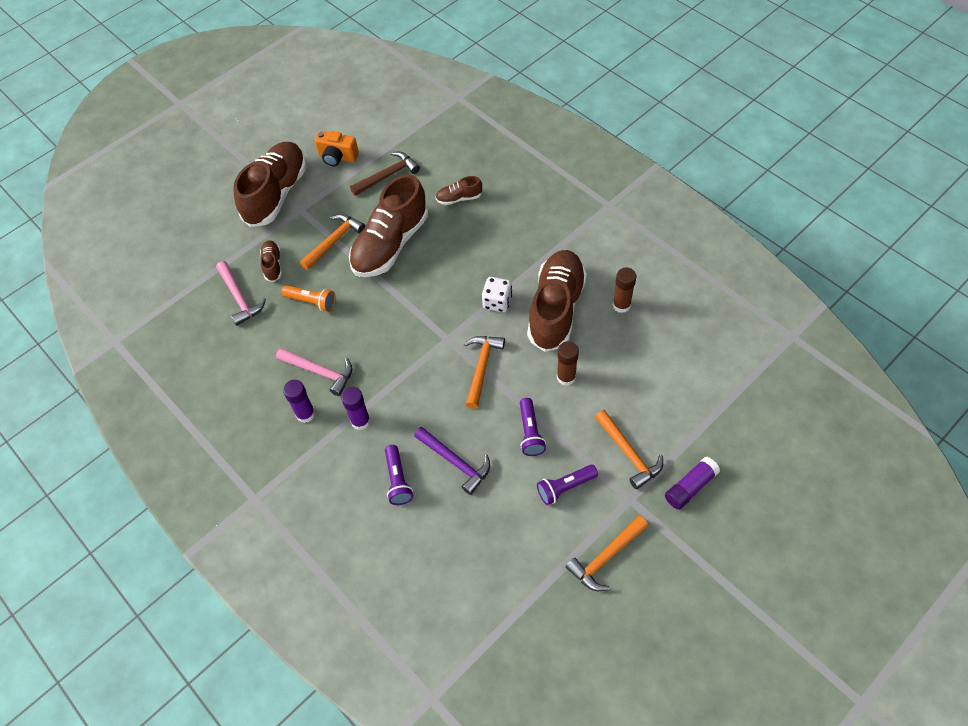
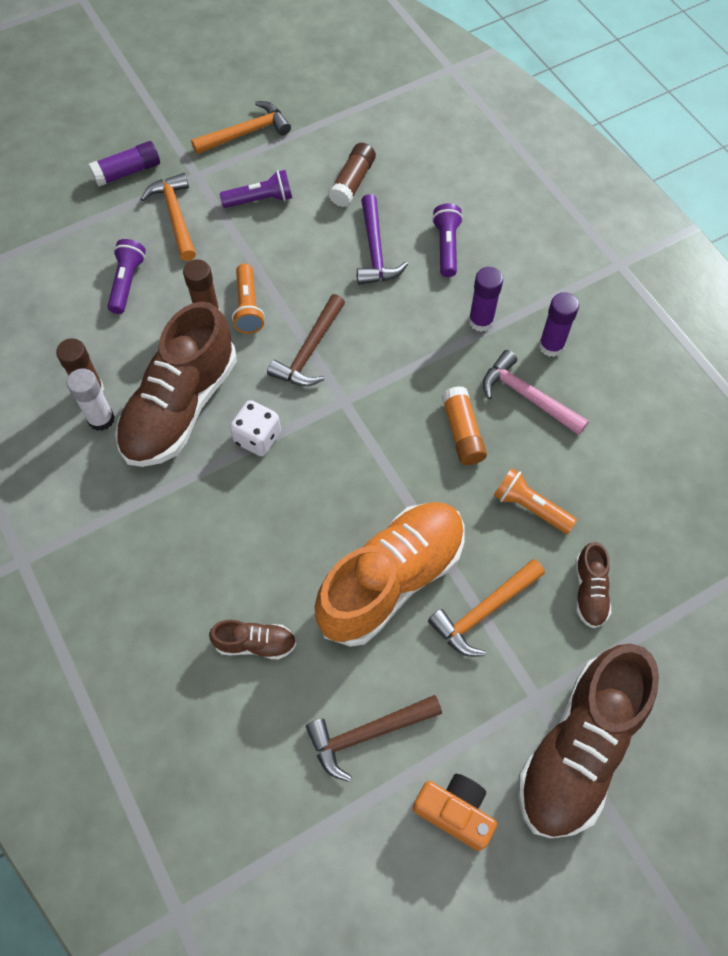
camera: 170 degrees left, 5 degrees up
(239, 298) = (644, 543): pink hammer -> none
(362, 337) = (462, 432): none -> orange glue stick
(390, 244) = (391, 580): brown shoe -> orange shoe
(455, 462) = (375, 250): purple hammer -> purple hammer turned 150 degrees counterclockwise
(482, 368) = (309, 351): orange hammer -> brown hammer
(492, 525) = (352, 182): none -> brown glue stick
(530, 432) = (277, 262): purple flashlight -> purple flashlight (127, 282)
(538, 390) = (248, 307): none -> orange flashlight
(604, 289) = (101, 419): none -> white glue stick

